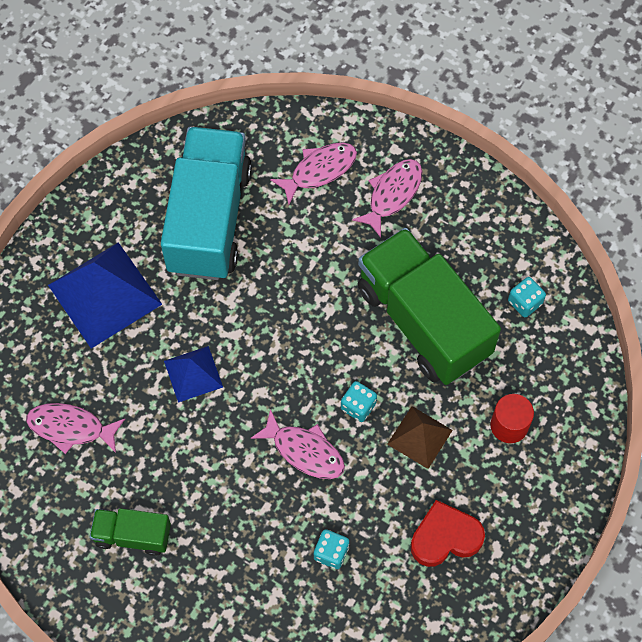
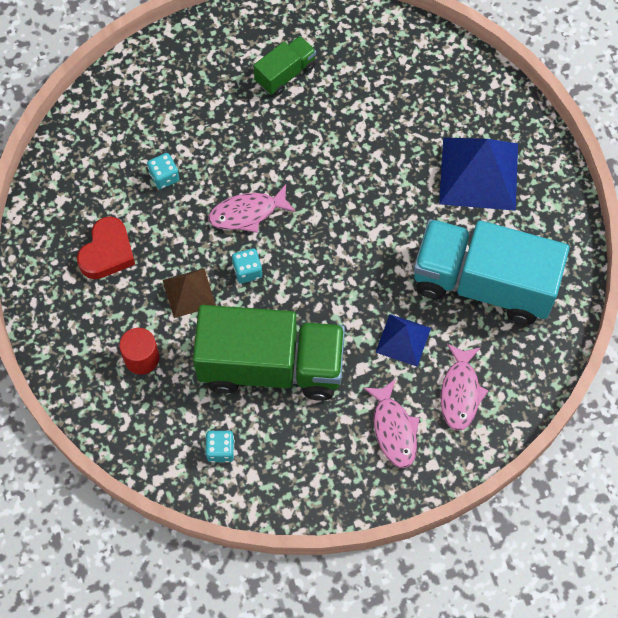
camera: 130 degrees right, 0 degrees up
(71, 427) = (393, 88): pink fish -> none
(193, 374) = (367, 186): blue pyramid -> blue pyramid (403, 340)
(209, 219) = (483, 283): turquoise truck -> turquoise truck turned 150 degrees clockwise

